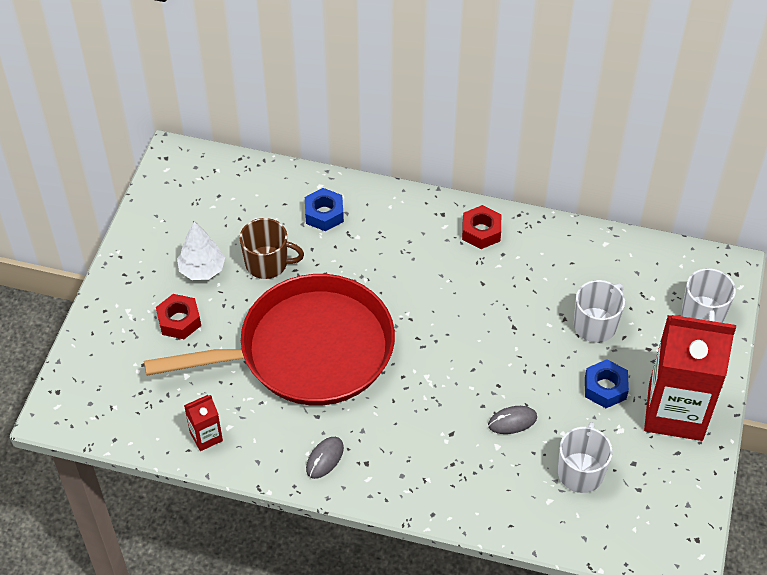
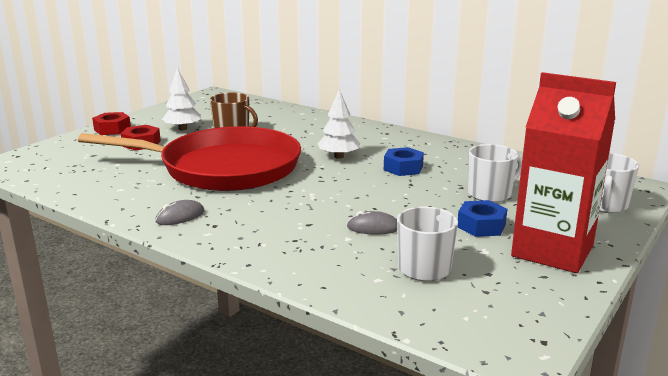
camera: 20 degrees right, 30 degrees down
(206, 436) = (96, 190): red carton -> none
(324, 214) = (294, 122): blue nut -> blue nut (403, 168)
(416, 288) = (339, 156): none -> white tree
(481, 232) = (413, 143): red nut -> red nut (112, 129)

